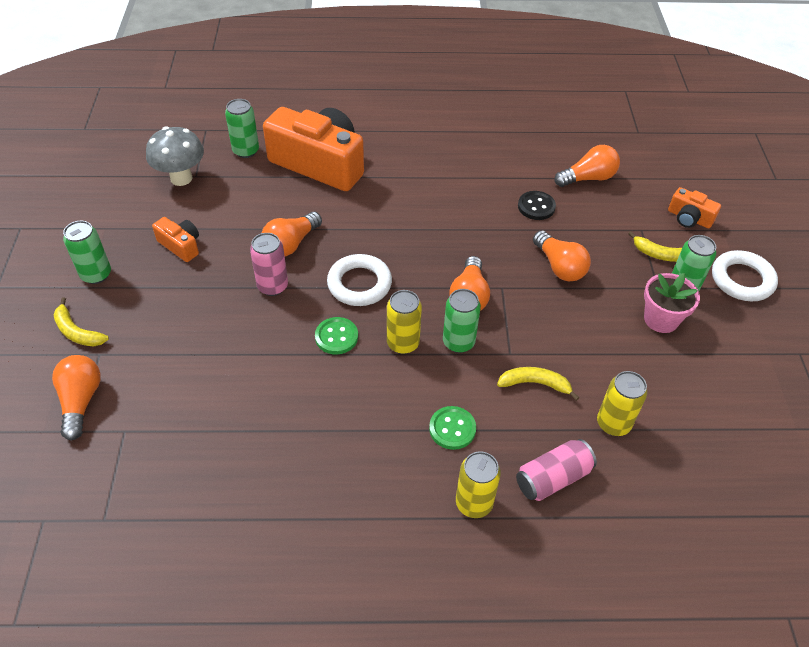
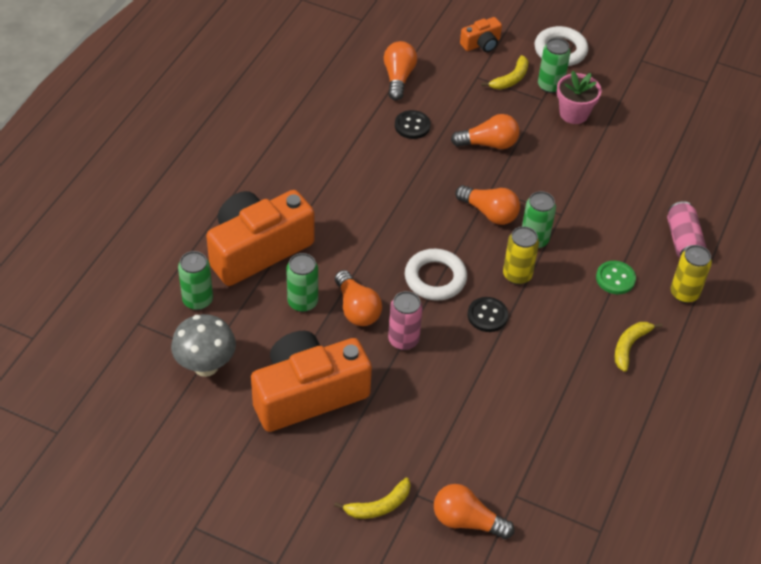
camera: 65 degrees left, 0 degrees up
(96, 274) = (308, 473): green can -> green can (302, 302)
(181, 245) = (308, 394): orange camera -> orange camera, size x2.24
(336, 337) = (487, 315): green button -> black button
(535, 384) = (597, 213): yellow banana -> yellow banana (630, 346)
(613, 423) = (653, 187): yellow can -> none

